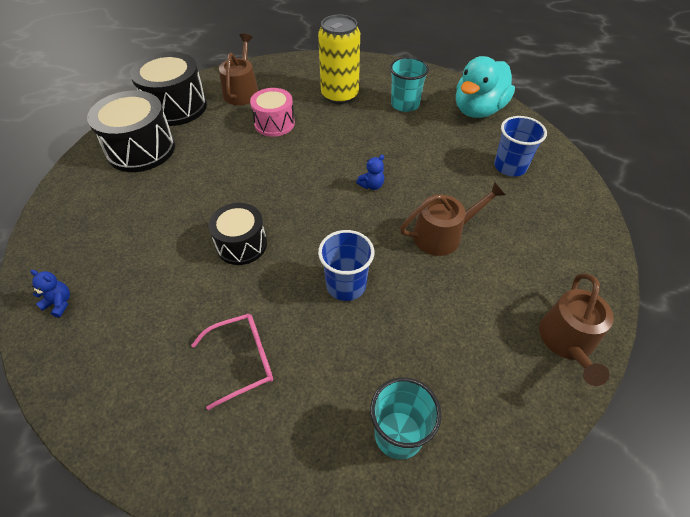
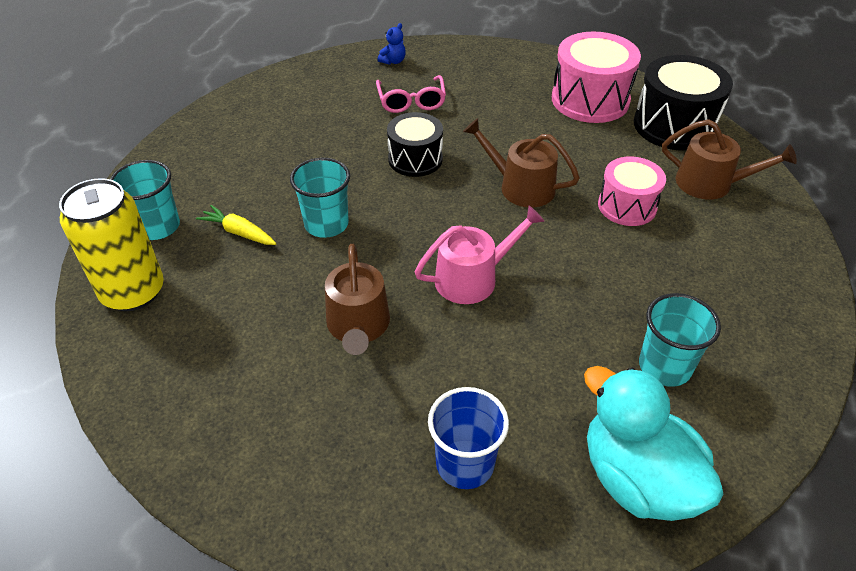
camera: 105 degrees right, 5 degrees down
(141, 149) = (590, 100): black drum -> pink drum
(242, 361) = (282, 148): pink glasses -> pink glasses (411, 101)
(339, 95) = (697, 286): yellow can -> yellow can (133, 292)
(346, 285) = (326, 224): blue cup -> turquoise cup
(371, 185) = (473, 278): blue teddy bear -> pink watering can
(379, 350) = (239, 232): none -> yellow carrot
(567, 341) = (151, 391): brown watering can -> brown watering can (520, 187)

